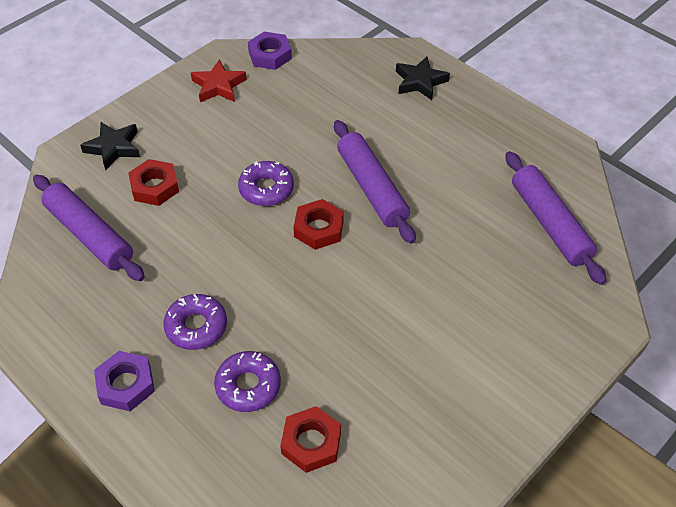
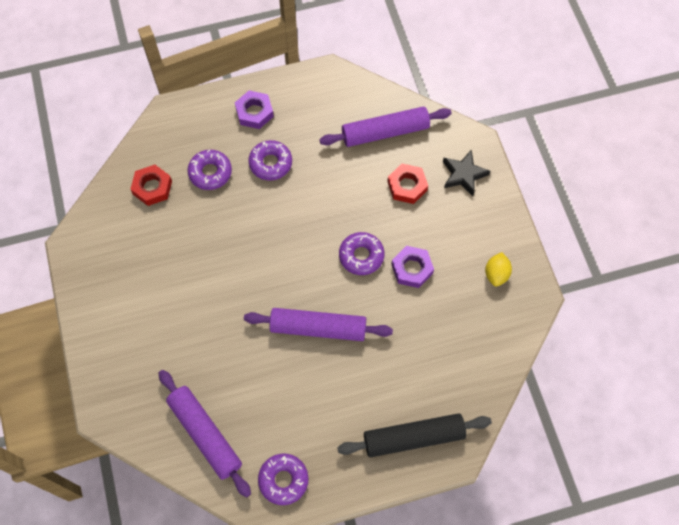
camera: 120 degrees right, 15 degrees up
(218, 86) = (496, 274): red star -> yellow lemon
(270, 55) = (516, 332): purple nut -> purple nut (412, 269)
(319, 228) = (303, 271): red nut -> none
(420, 82) = (414, 437): black star -> black rolling pin
(534, 148) = (283, 480): none -> purple donut
(550, 224) = (205, 434): purple rolling pin -> purple rolling pin turned 45 degrees clockwise

